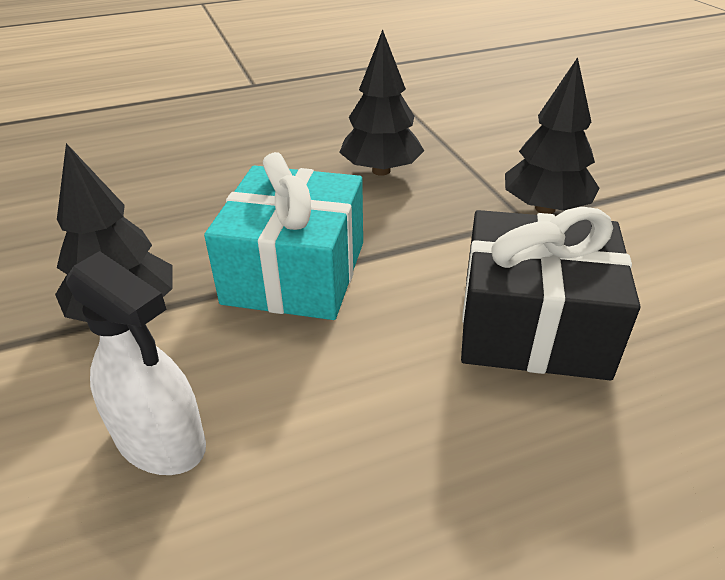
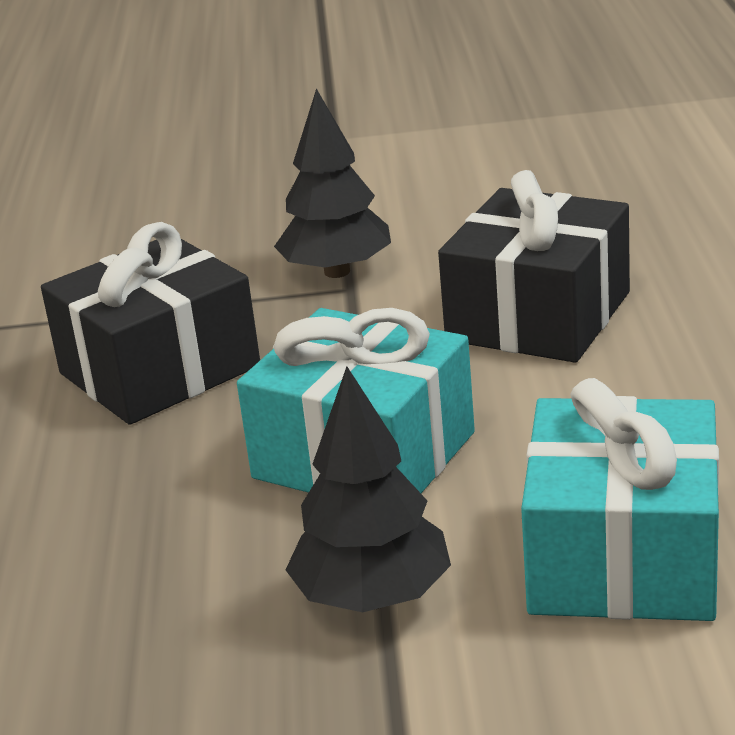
camera: 70 degrees left, 10 degrees down
(161, 441) = (623, 557): white spray bottle -> turquoise gift
(381, 171) = (159, 370): black tree -> black gift

